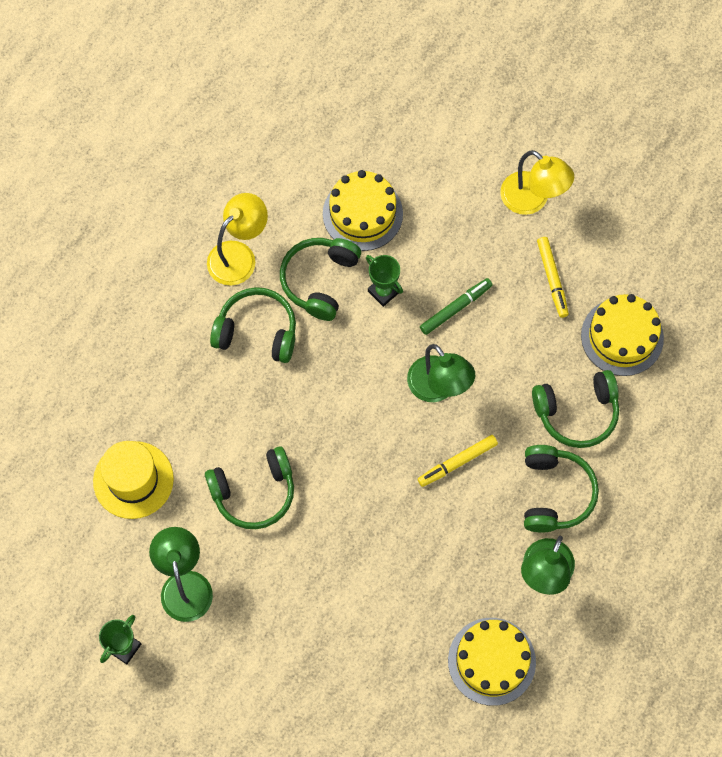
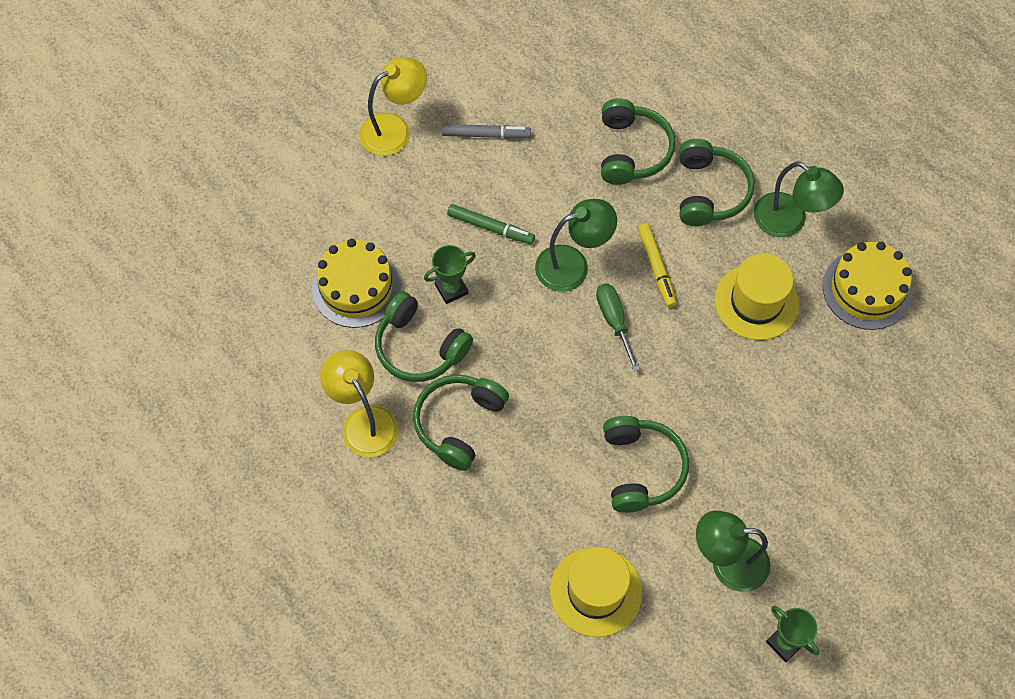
camera: 75 degrees left, 5 degrees down
(391, 437) = (614, 321): none -> green screwdriver
(448, 560) = (756, 302): none -> yellow hat
(455, 308) = (490, 227): green marker -> green marker turned 135 degrees clockwise
(552, 279) = (486, 134): yellow marker -> grey marker
(554, 493) = (709, 191): green headphones -> green headphones turned 75 degrees clockwise
(622, 337) = (564, 92): yellow cake -> none

